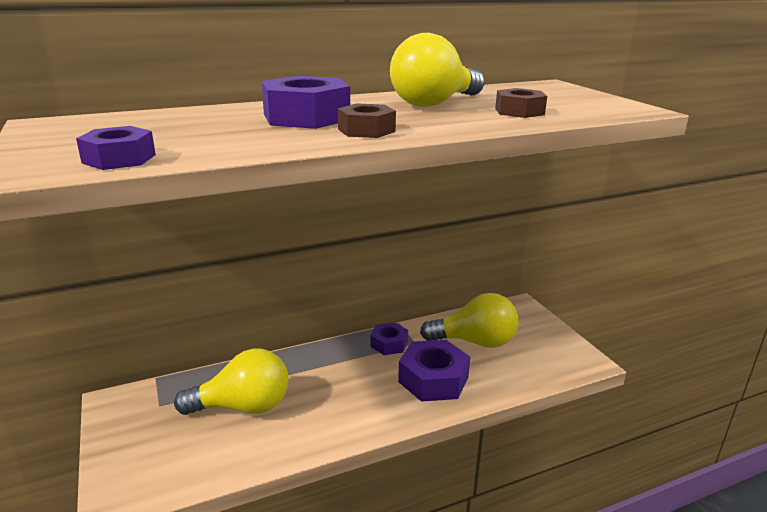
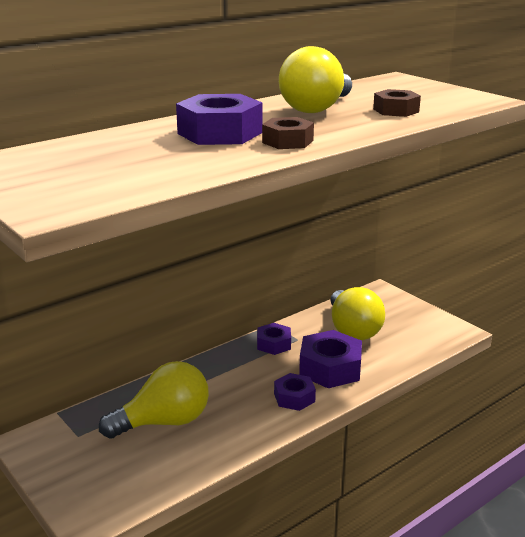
camera: 15 degrees left, 0 degrees up
(119, 159) = (109, 190): purple nut -> purple nut (294, 397)
(475, 342) = (352, 330): yellow light bulb -> yellow light bulb turned 90 degrees clockwise

